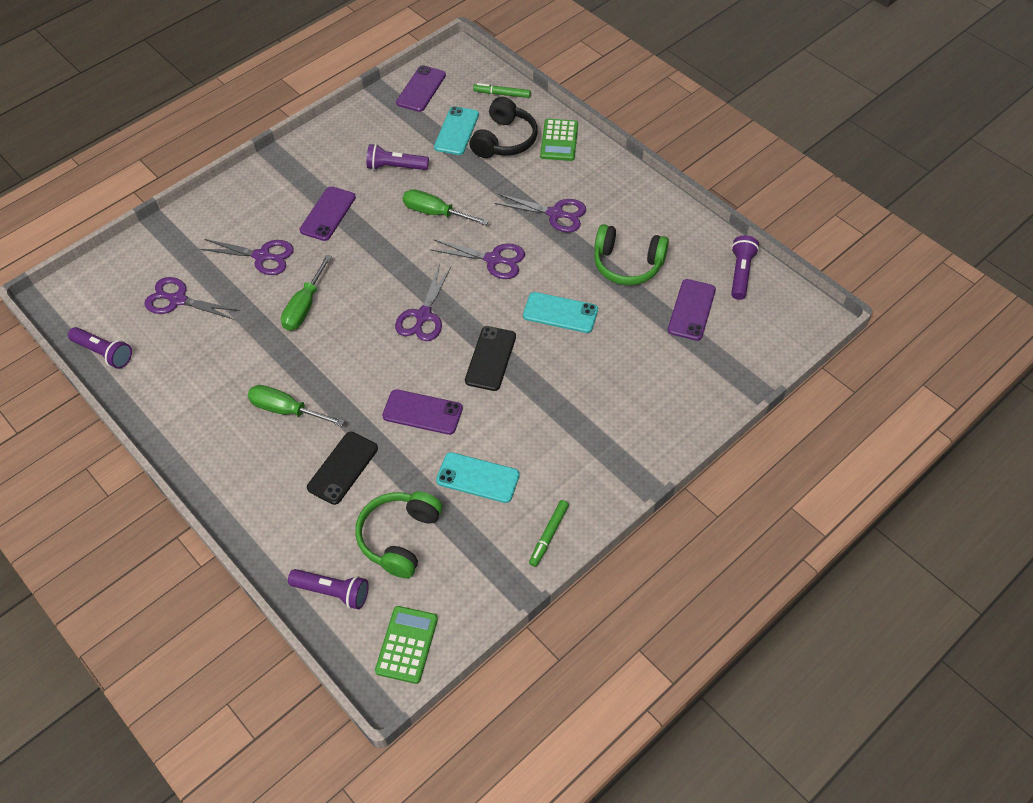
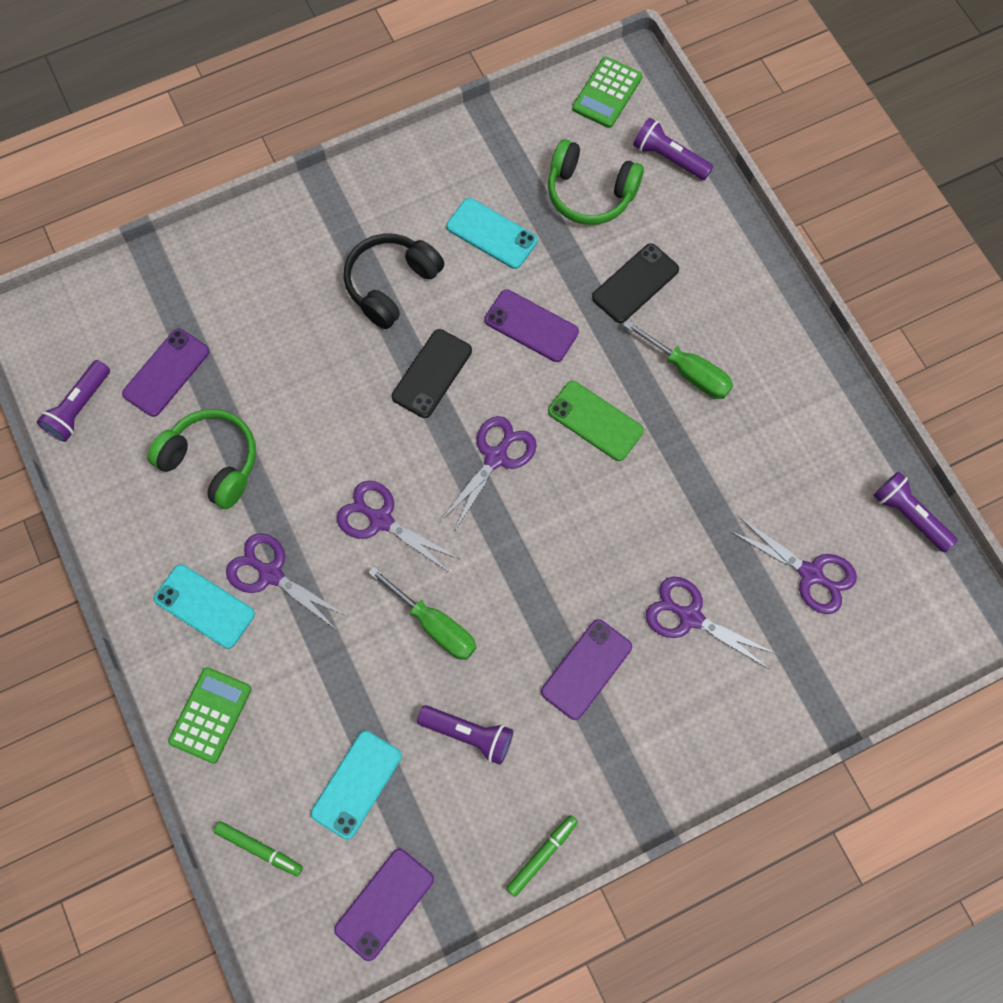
camera: 165 degrees left, 15 degrees up
(304, 306) = (644, 515): green screwdriver -> none
(354, 357) = (595, 421): none -> green phone
(400, 537) = (590, 193): green headphones -> green headphones turned 75 degrees clockwise
(504, 140) = (291, 741): black headphones -> black headphones (391, 285)
(549, 535) = (438, 156): green marker -> green marker (542, 855)
(560, 313) = (325, 413): turquoise phone -> turquoise phone (204, 606)

